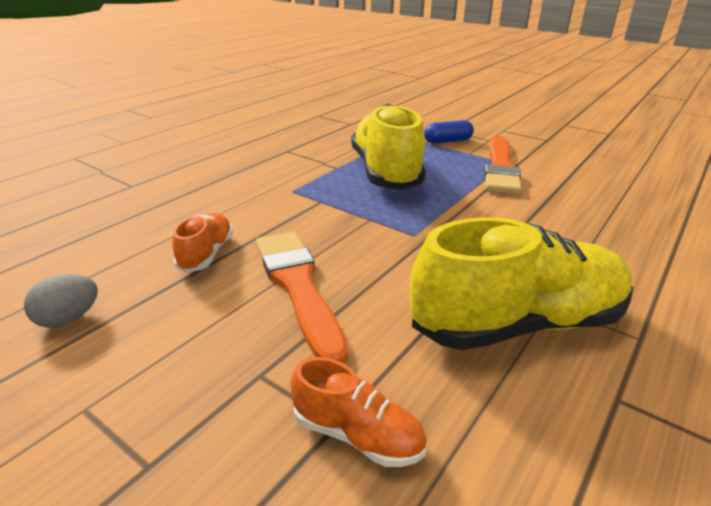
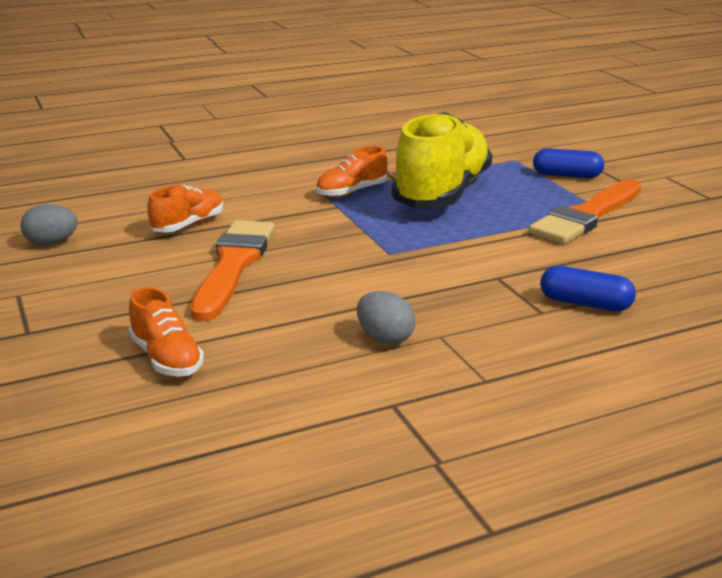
camera: 30 degrees right, 5 degrees down
(317, 186) = (352, 192): none -> orange shoe
(517, 324) = (385, 338): yellow shoe -> grey egg
(598, 240) = (585, 304): none -> blue capsule

